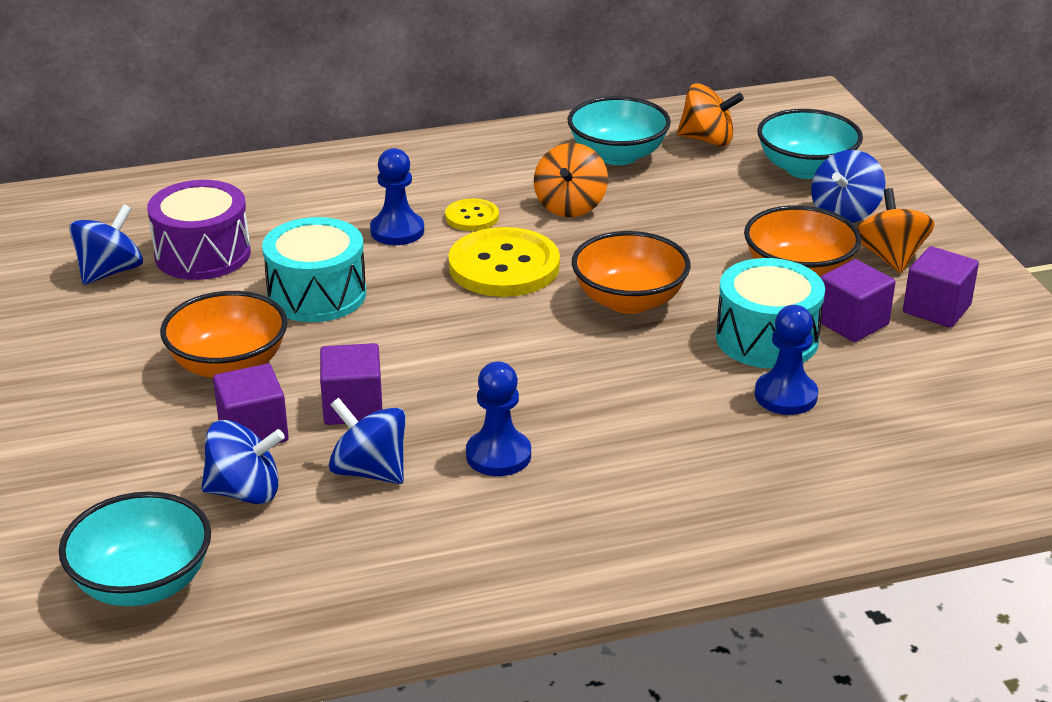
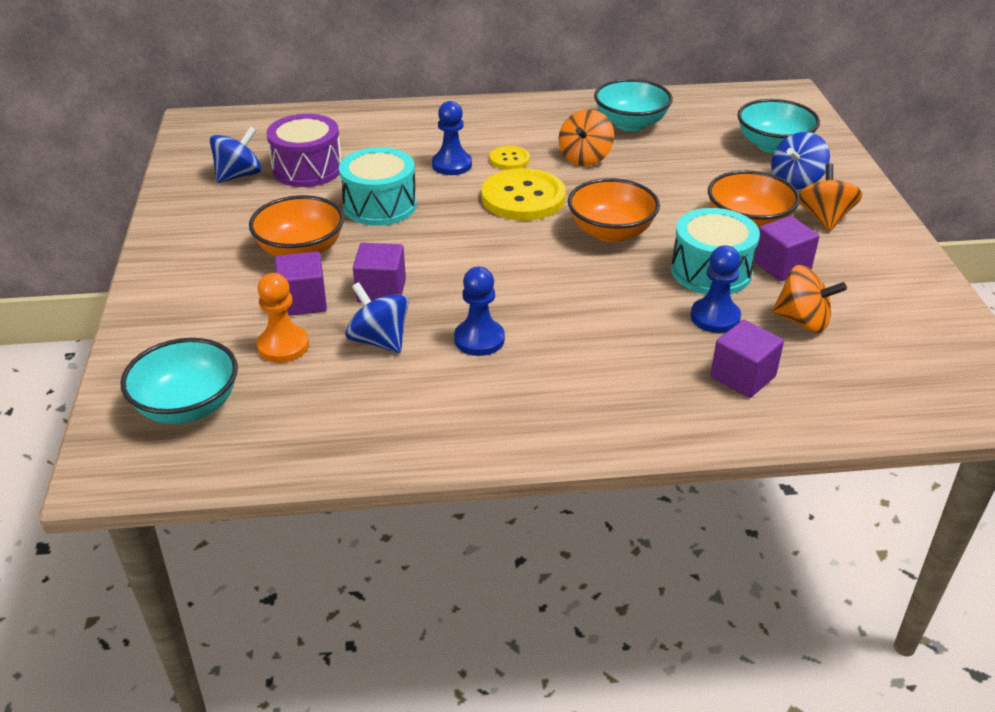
camera: 10 degrees right, 5 degrees up
(245, 492) = (283, 346): blue spinning top -> orange pawn
(707, 140) = (702, 118): orange spinning top -> orange spinning top (802, 321)
(936, 309) = (853, 261): purple cube -> purple cube (742, 377)

